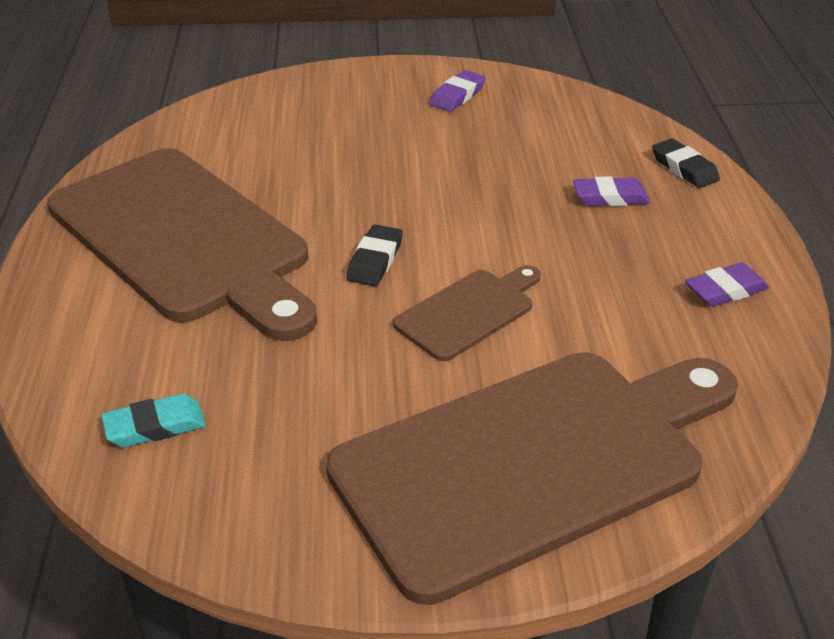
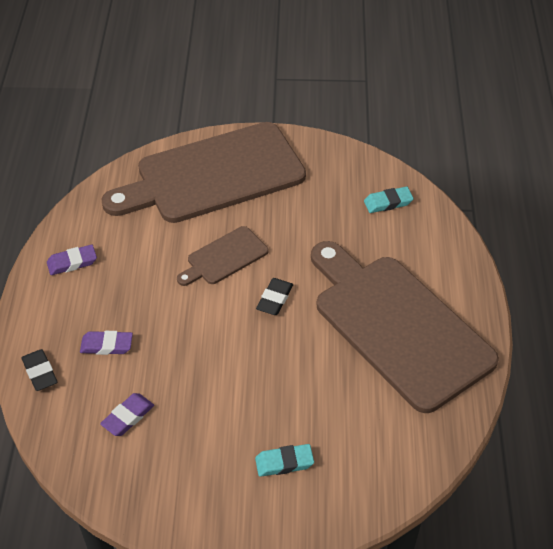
camera: 175 degrees left, 10 degrees up
(349, 114) = (284, 462): none -> turquoise eraser
(457, 96) = (187, 484): purple eraser -> purple eraser (128, 417)

